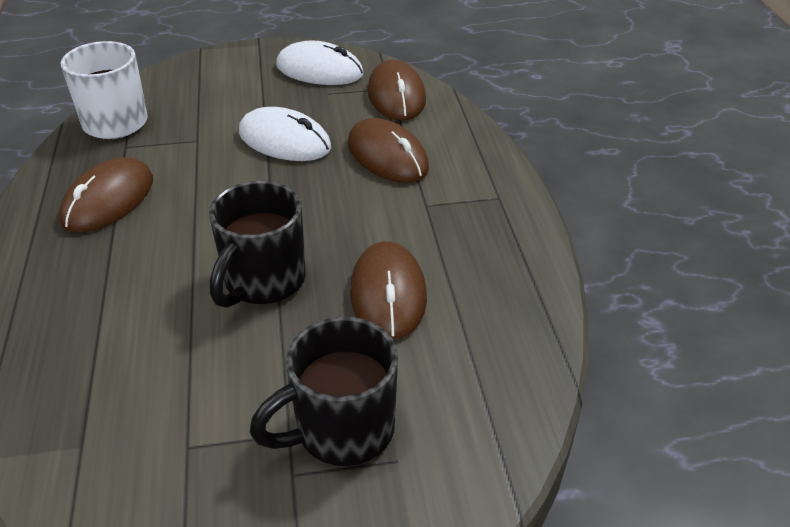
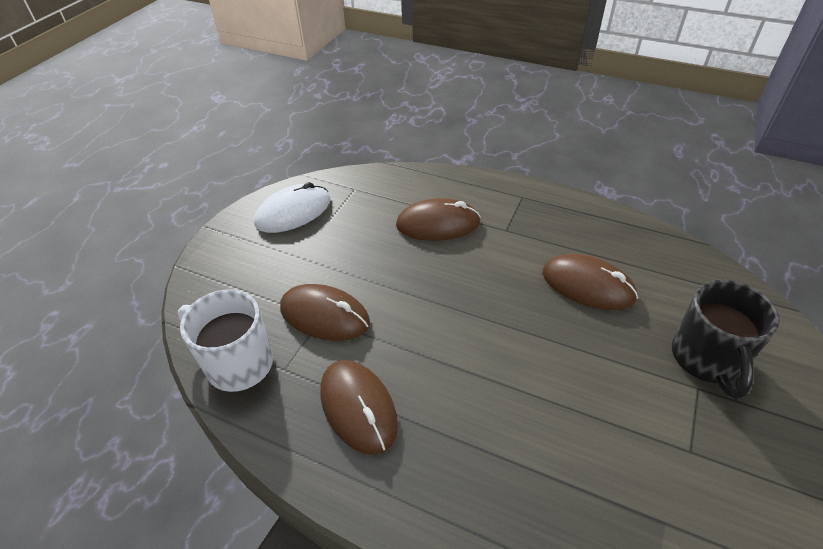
camera: 55 degrees left, 5 degrees up
(263, 282) = (536, 344): black mug -> none
(284, 140) = (371, 267): white mouse -> none
(396, 95) = (368, 189): brown mouse -> brown mouse (324, 315)

